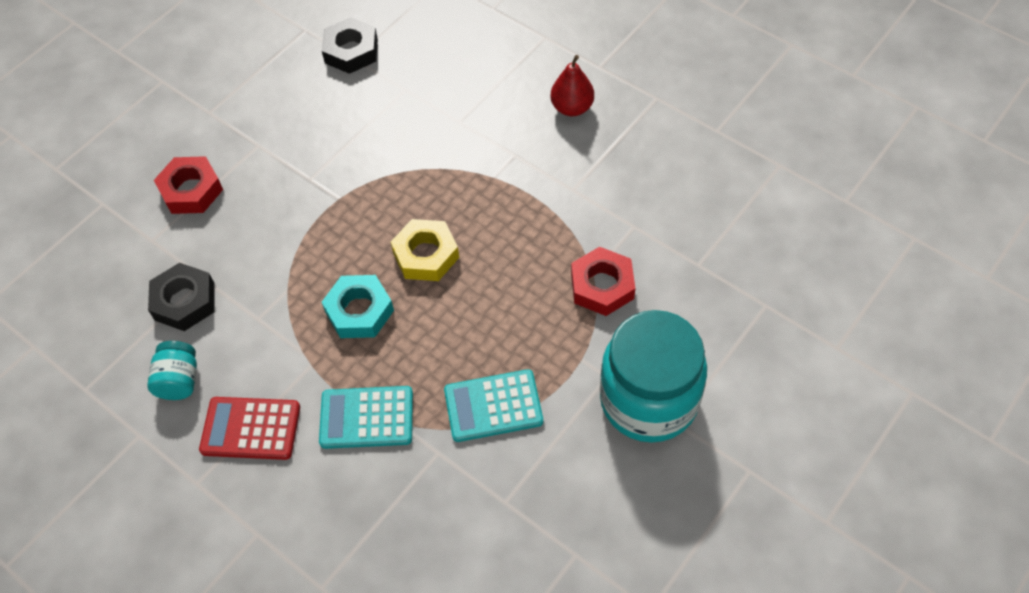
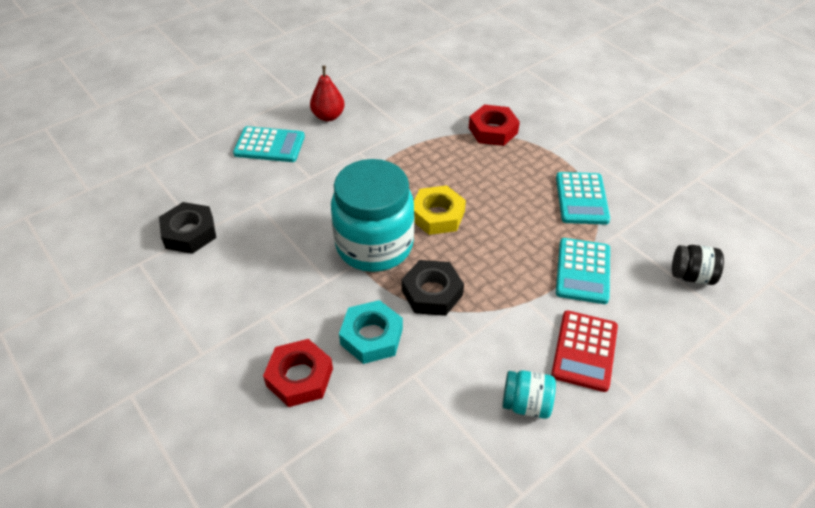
camera: 80 degrees left, 10 degrees down
(184, 301) = (436, 393): black nut -> black nut (432, 293)
(359, 311) = (481, 263): turquoise nut -> turquoise nut (371, 336)
(382, 544) = (691, 276): none -> black jar
(501, 70) = (269, 145): none -> turquoise calculator
(648, 400) = (586, 127): turquoise jar -> turquoise jar (374, 245)

